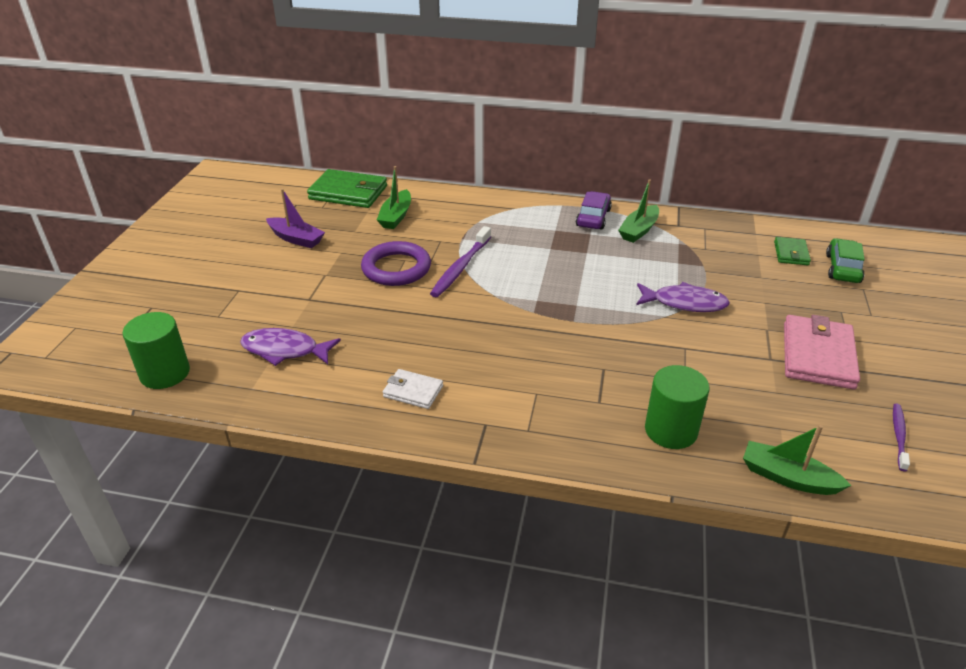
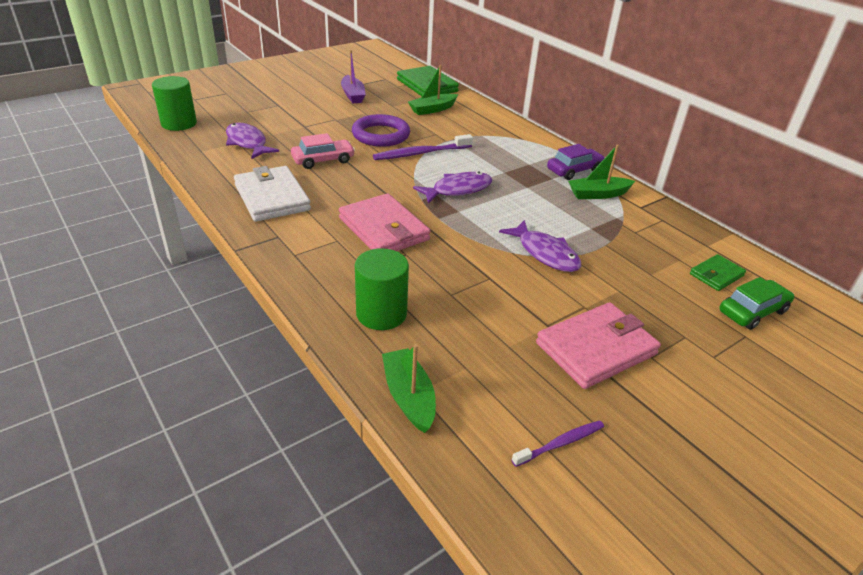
camera: 40 degrees right, 0 degrees up
(391, 325) = (323, 160): none -> pink car
(413, 391) = (271, 197): white wallet -> white wallet, size x1.85
(545, 285) = (458, 190): none -> purple fish
(552, 358) = (384, 229): none -> pink wallet

